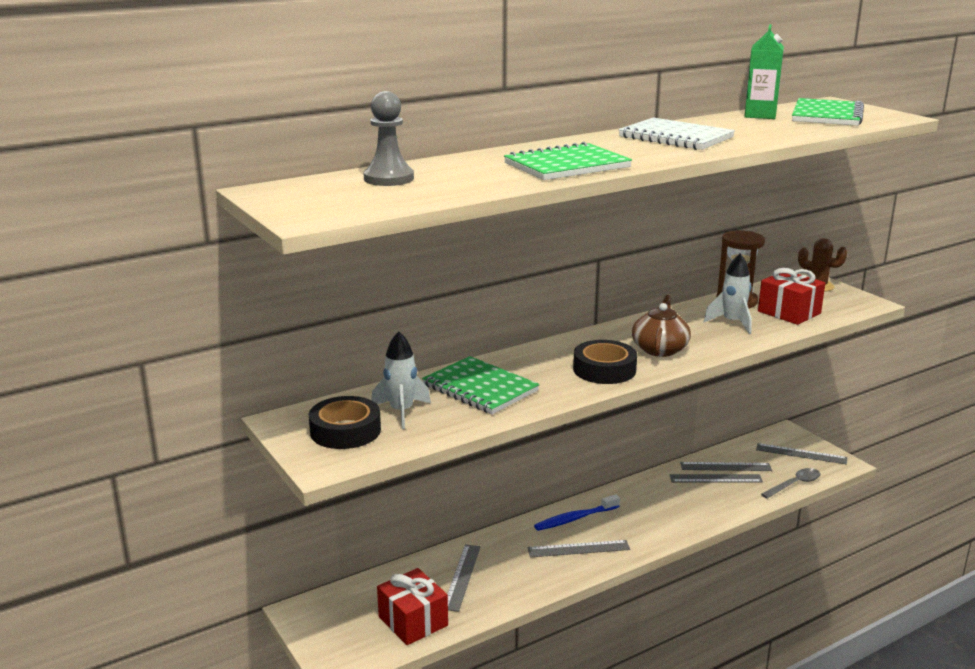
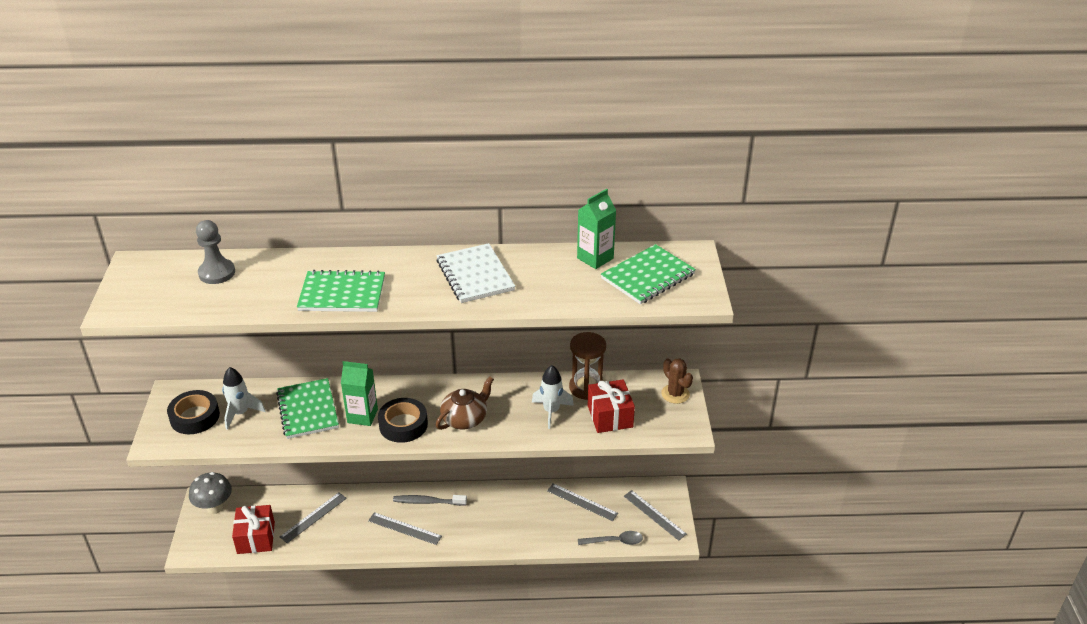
camera: 30 degrees right, 15 degrees up
(323, 613) = (214, 507): none -> grey mushroom
(549, 375) = (362, 416): none -> green carton
(575, 518) = (428, 502): blue toothbrush -> grey toothbrush
(715, 478) = (562, 510): grey ruler -> none

